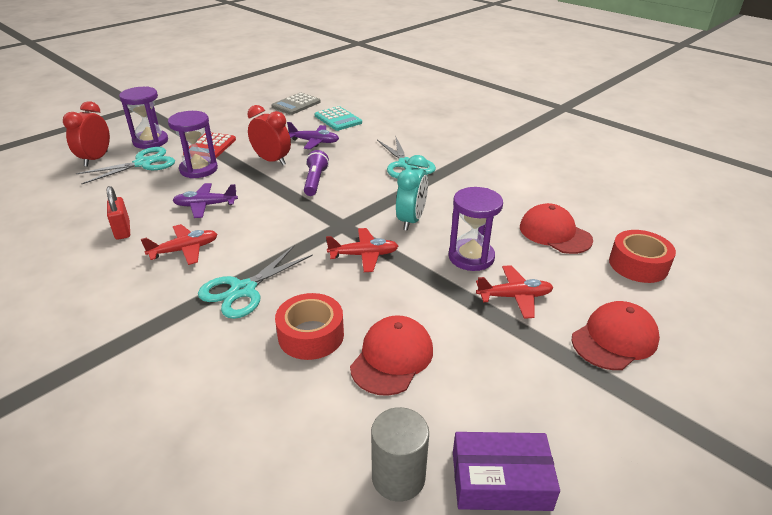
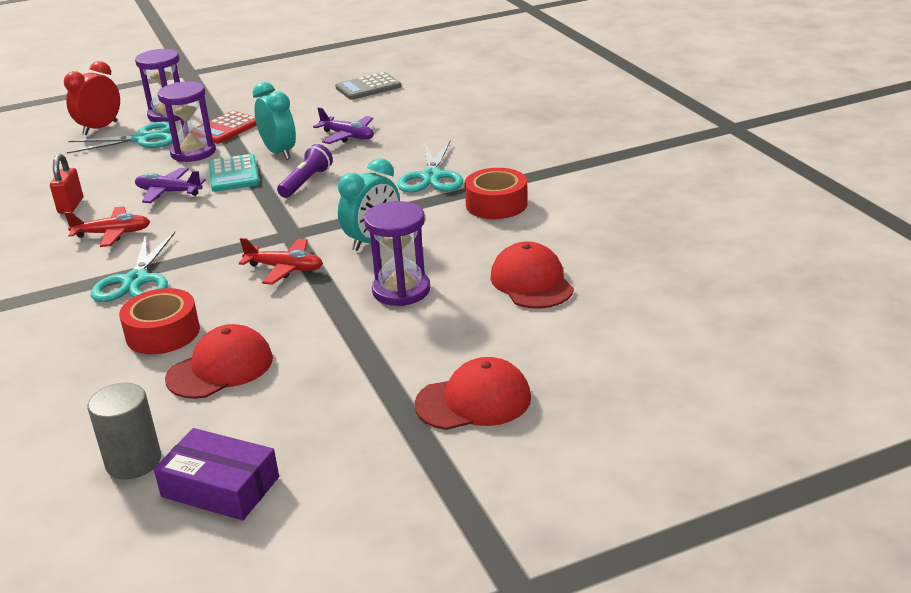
camera: 25 degrees right, 5 degrees down
(243, 290) = (136, 281): turquoise scissors -> turquoise scissors turned 60 degrees counterclockwise
(272, 161) = (279, 153): red clock -> turquoise clock
(338, 119) = (402, 111): turquoise calculator -> turquoise calculator (234, 174)
(514, 297) = (406, 339): red plane -> none
(638, 265) = (597, 334): red tape -> red tape (496, 204)

